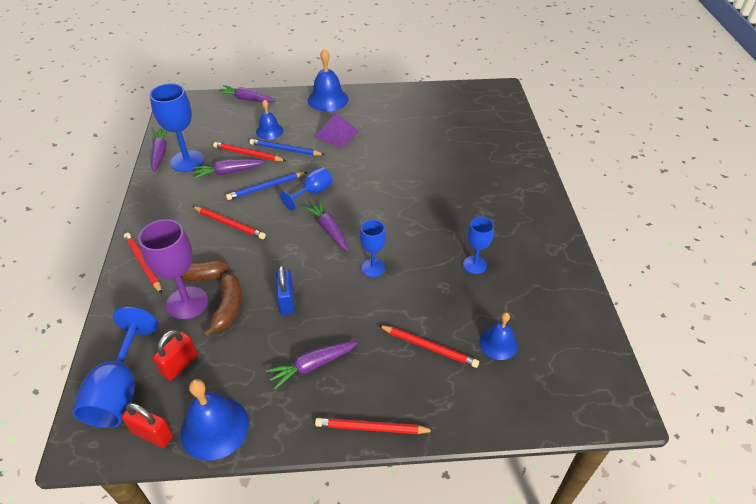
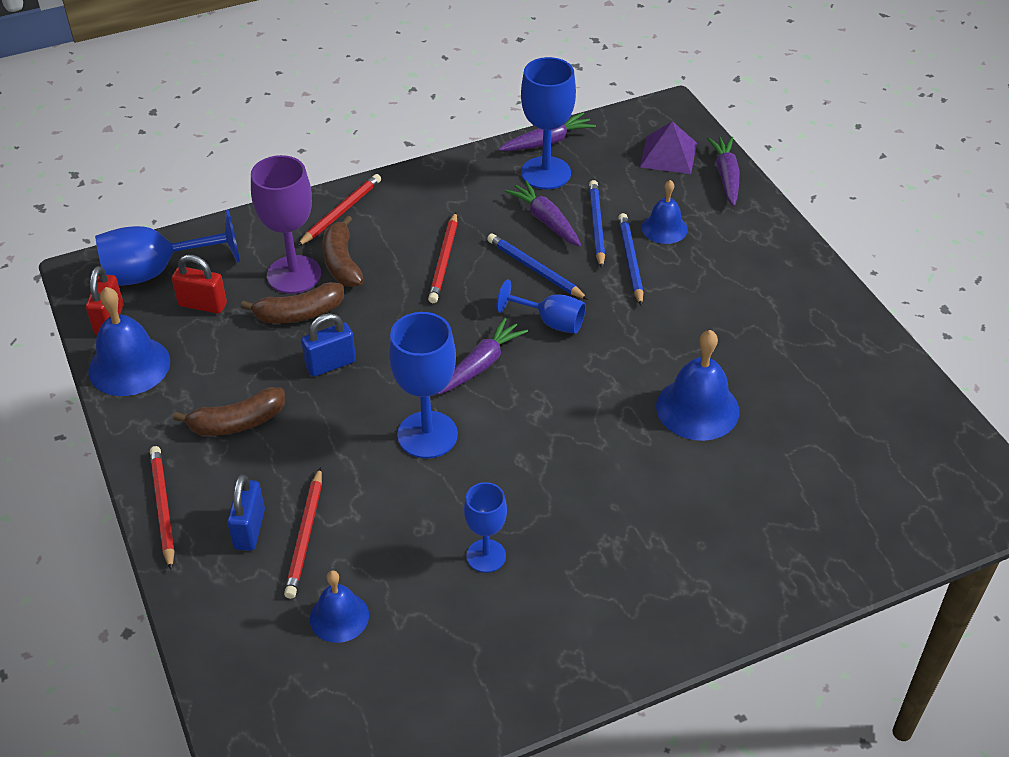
camera: 70 degrees right, 0 degrees up
(248, 154) = (596, 225): red pencil -> blue pencil
(312, 366) = (237, 422): purple carrot -> brown banana
(328, 99) = (792, 266): blue bell -> blue bell (697, 408)
(337, 134) = (706, 305): purple pyramid -> purple pyramid (668, 155)
(373, 268) = (427, 435): blue goblet -> blue goblet, size x1.64
(412, 377) = (249, 529): none -> blue padlock

